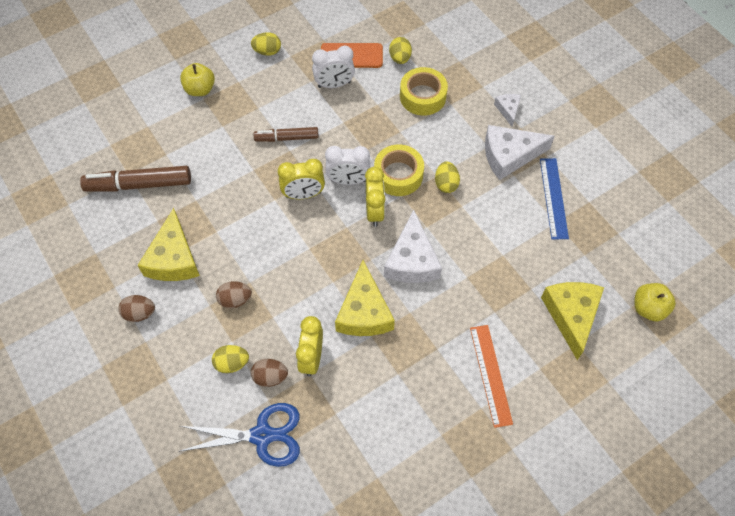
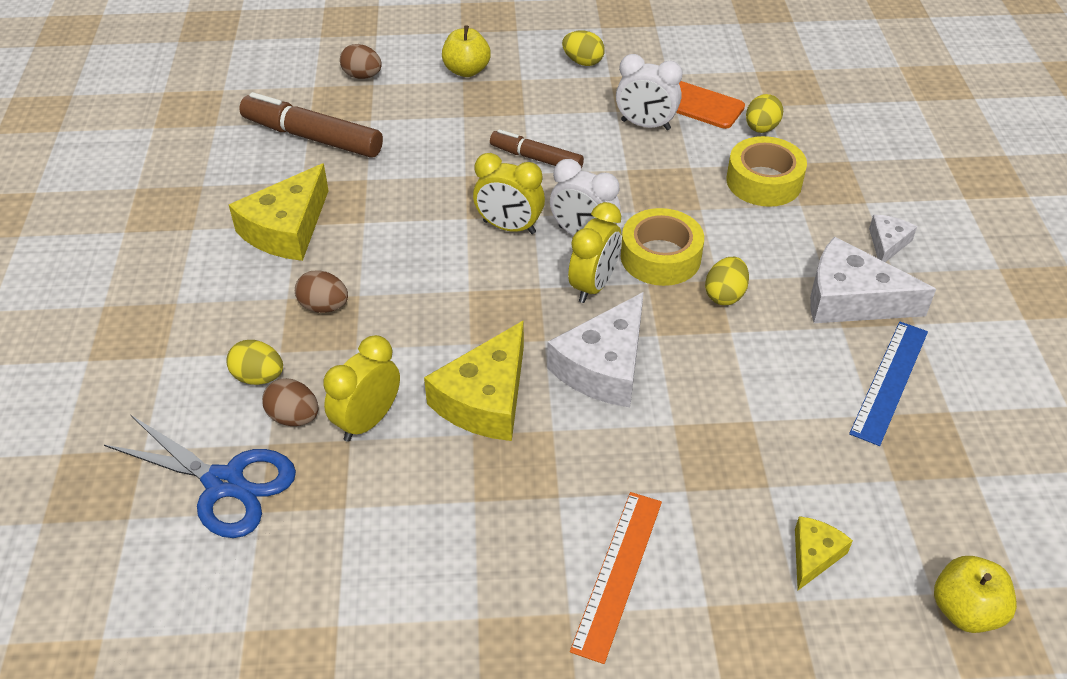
camera: 30 degrees right, 15 degrees down
(140, 313) = (196, 269): brown egg -> brown egg (362, 76)
(571, 315) = (814, 555): yellow cheese -> yellow cheese, size x0.52

